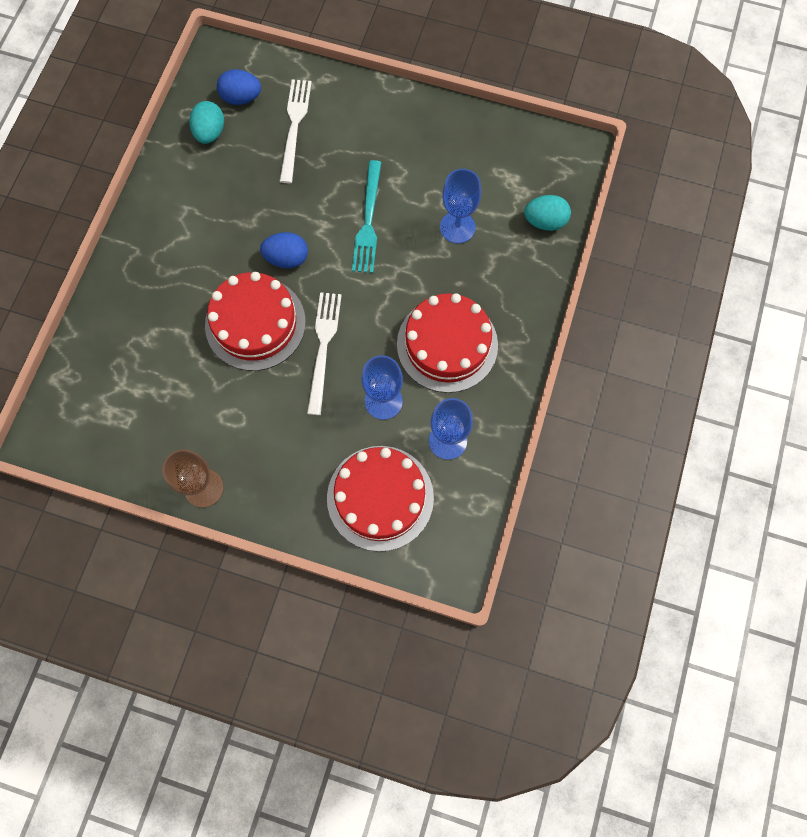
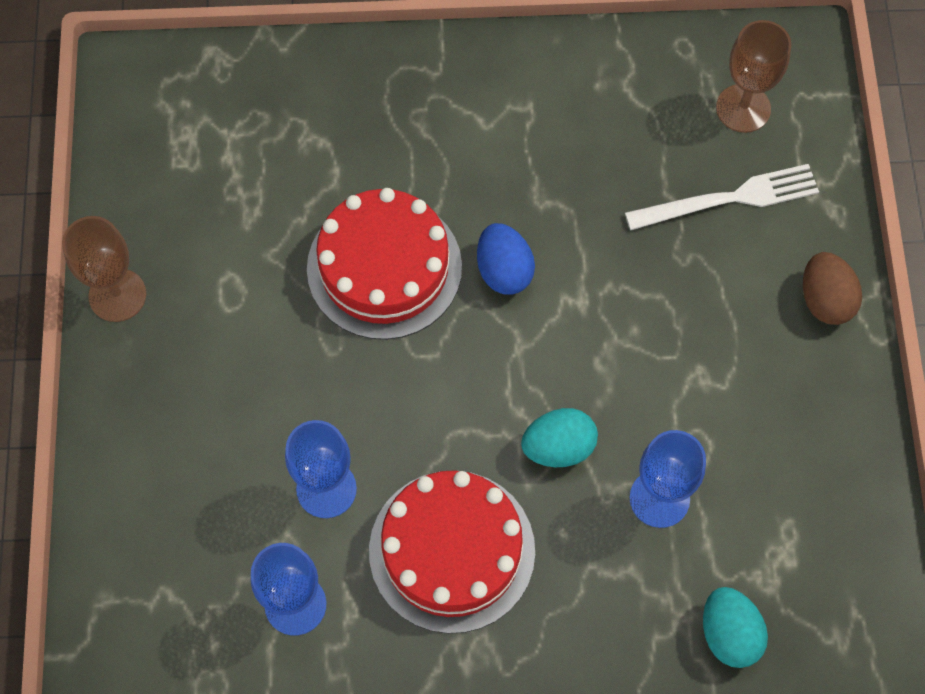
camera: 70 degrees right, 5 degrees down
(210, 133) = (665, 90): turquoise egg -> turquoise egg (558, 447)
(241, 98) = (743, 108): blue egg -> brown goblet
(323, 348) = (380, 374): white fork -> none
(368, 221) = (613, 361): turquoise fork -> none
(376, 104) = (825, 300): none -> brown egg
(380, 497) = (176, 537): red cake -> none

